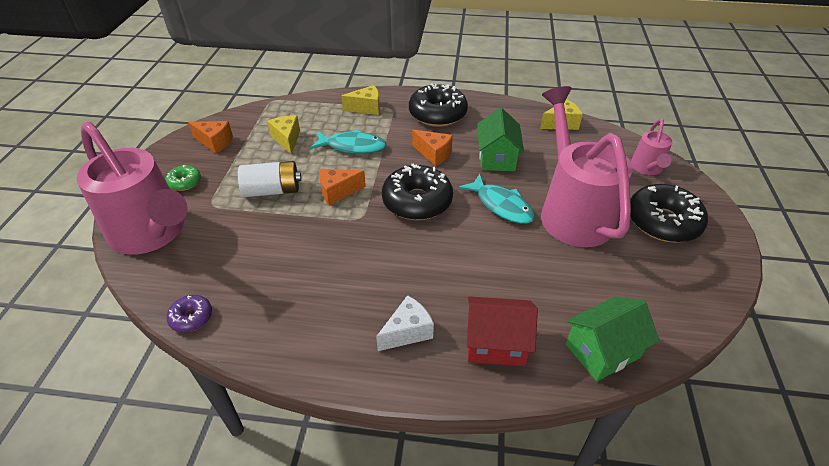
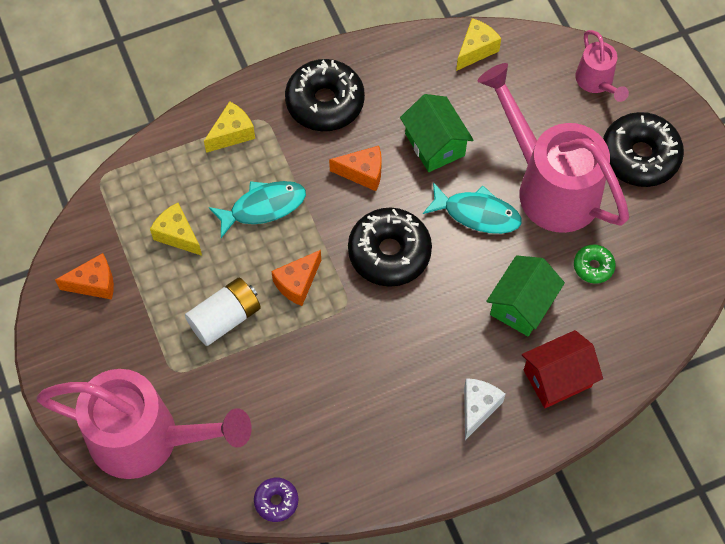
camera: 30 degrees left, 20 degrees up
(185, 182) = (116, 358): green donut -> green donut (593, 266)
(602, 351) = (645, 337): green house -> green house (522, 305)

